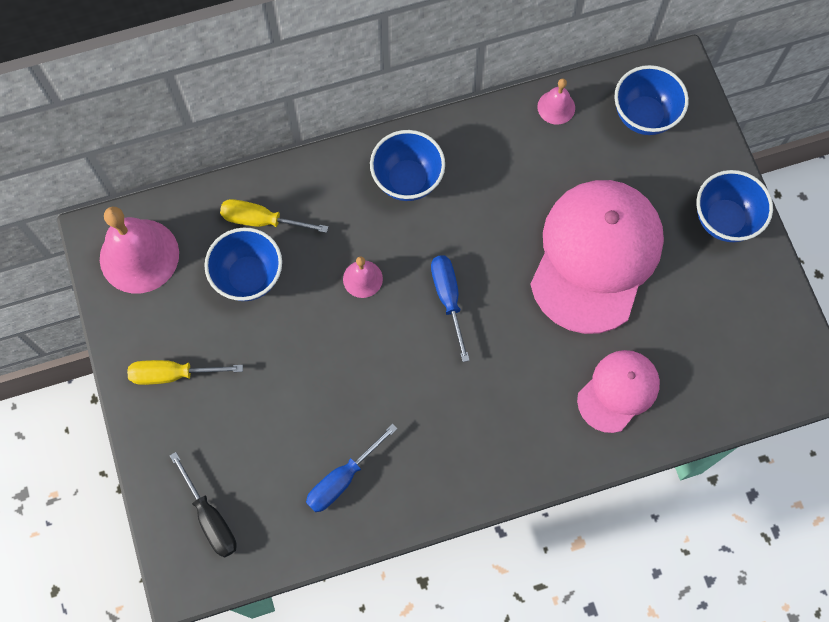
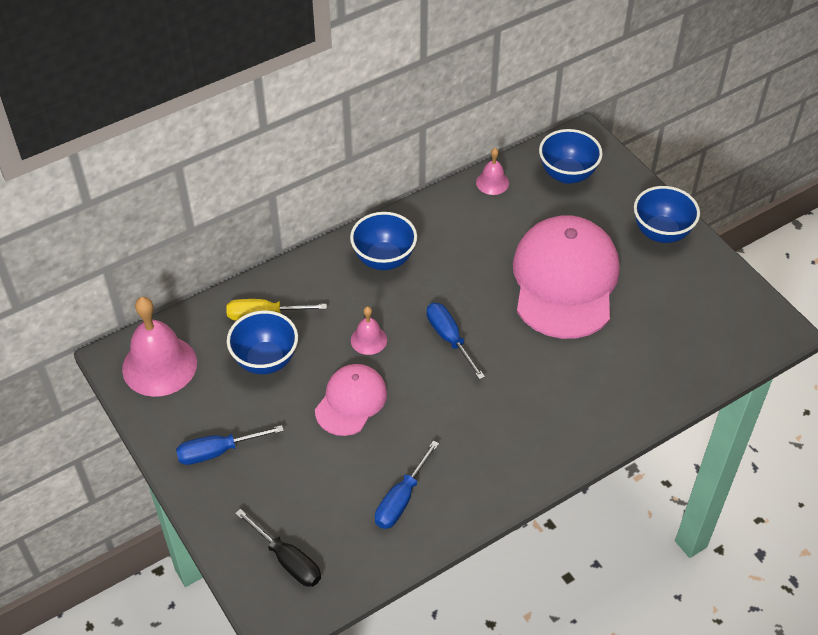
camera: 15 degrees left, 20 degrees down
(173, 374) = (217, 451): yellow screwdriver -> blue screwdriver
(618, 391) = (621, 375): pink cap -> pink cap (351, 401)

